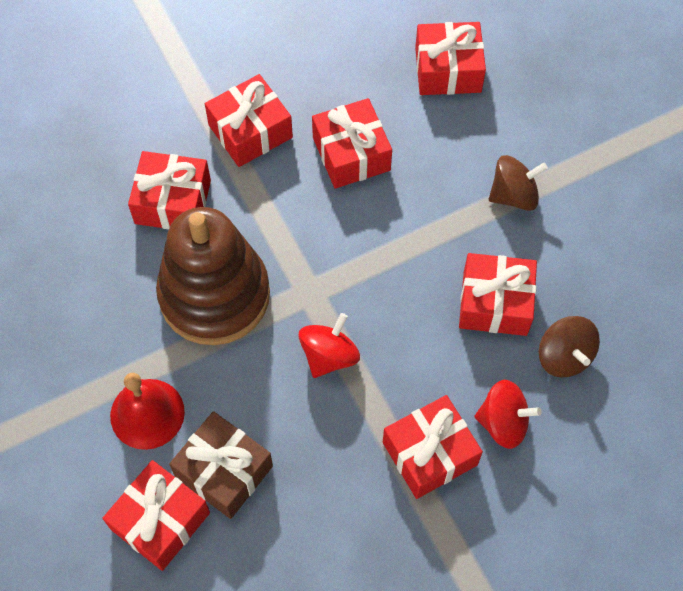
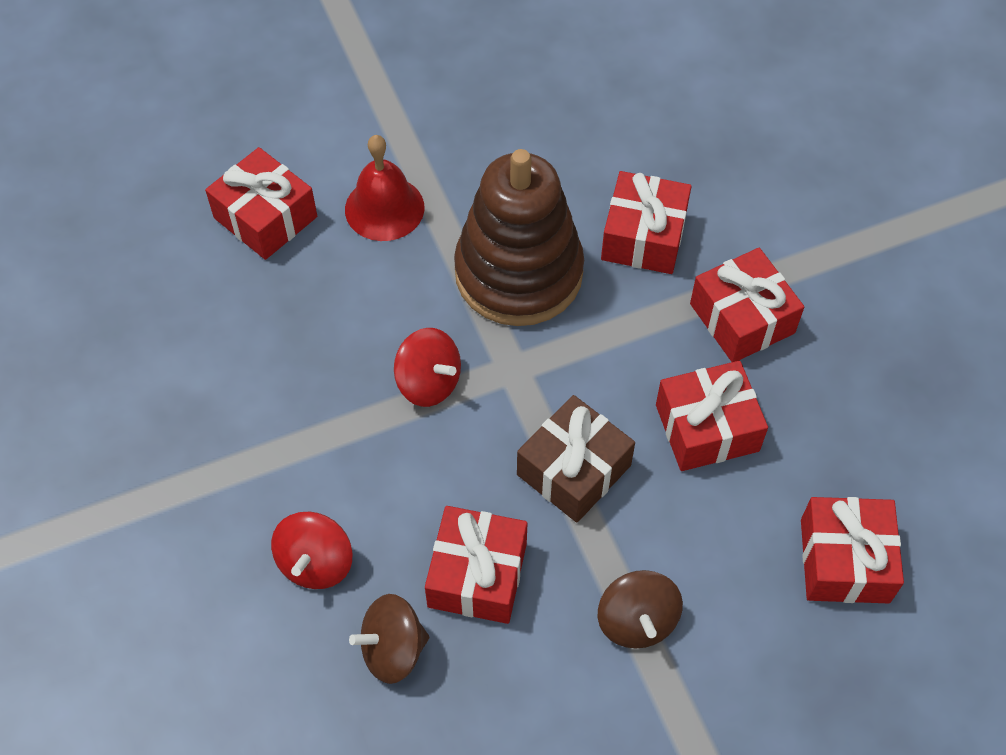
camera: 95 degrees right, 5 degrees down
(224, 471) = (308, 274): brown gift -> brown gift (573, 470)
(429, 453) = (291, 476): red gift -> none

